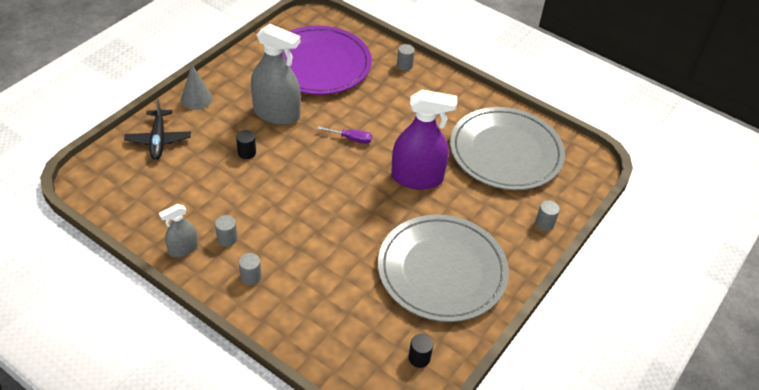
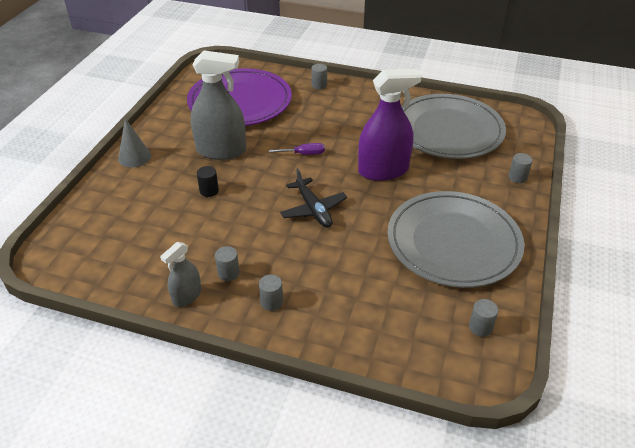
camera: 15 degrees left, 5 degrees down
(158, 139) = (112, 202): black plane -> black plane (313, 209)
(419, 358) = (480, 327): black cylinder -> grey cylinder

